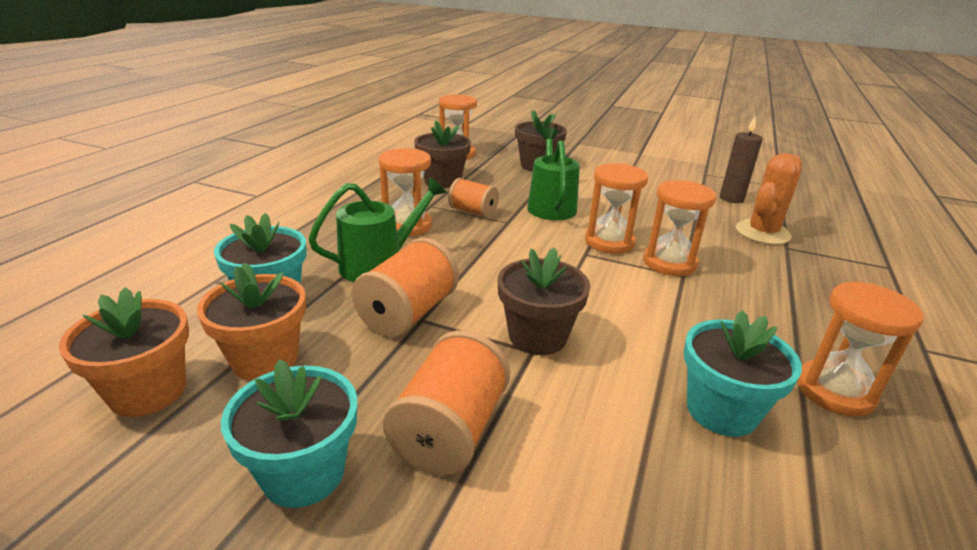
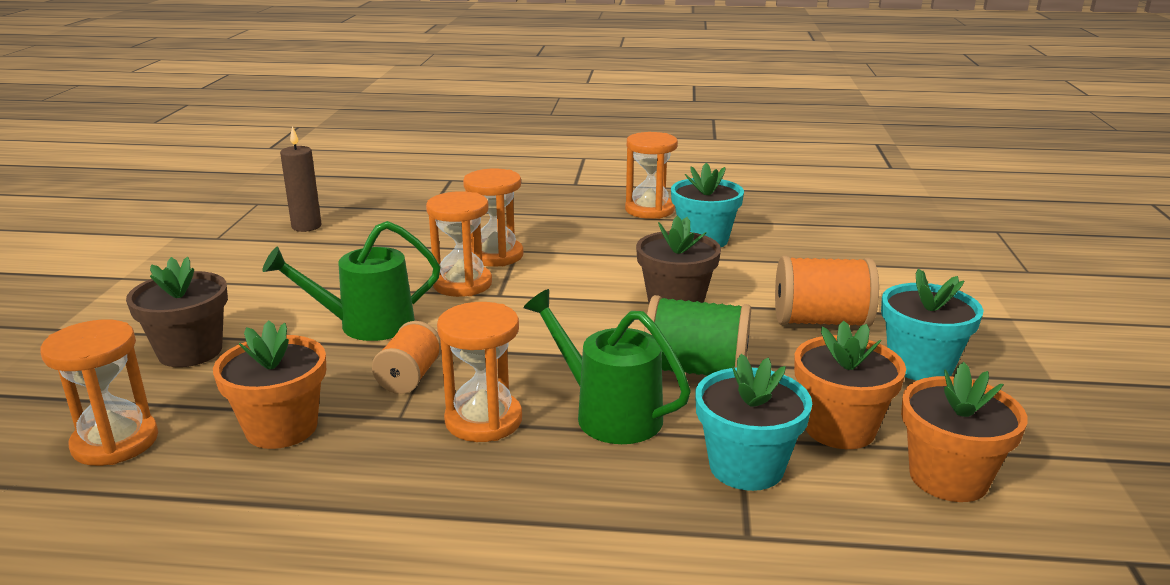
camera: 105 degrees left, 5 degrees down
(408, 313) = (695, 370): orange spool -> green spool
(442, 181) = (281, 428): brown flower pot -> orange flower pot
(762, 233) = (400, 217): orange cactus -> none

